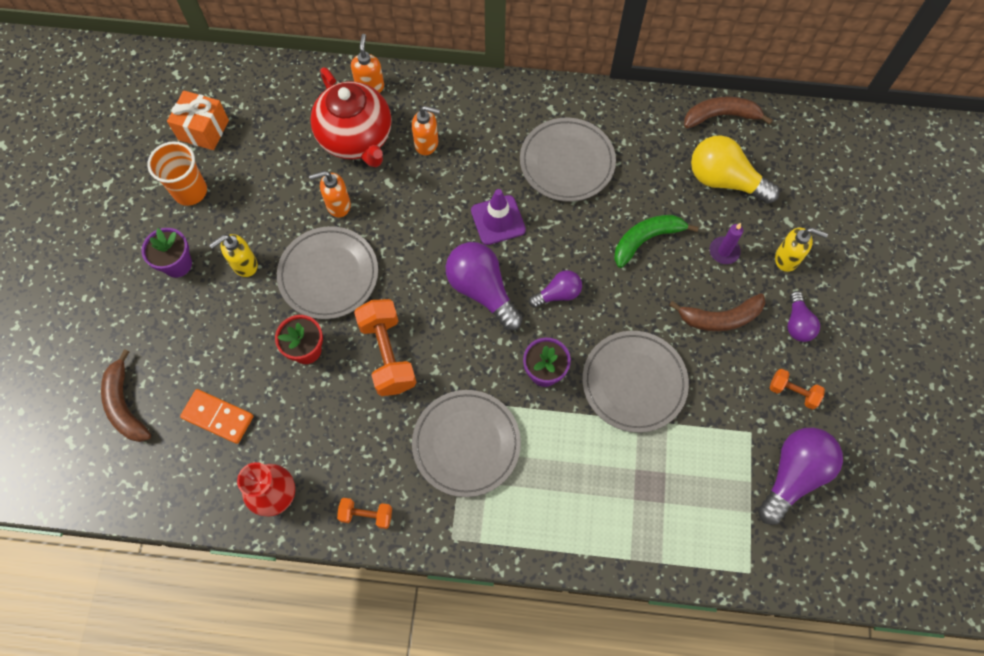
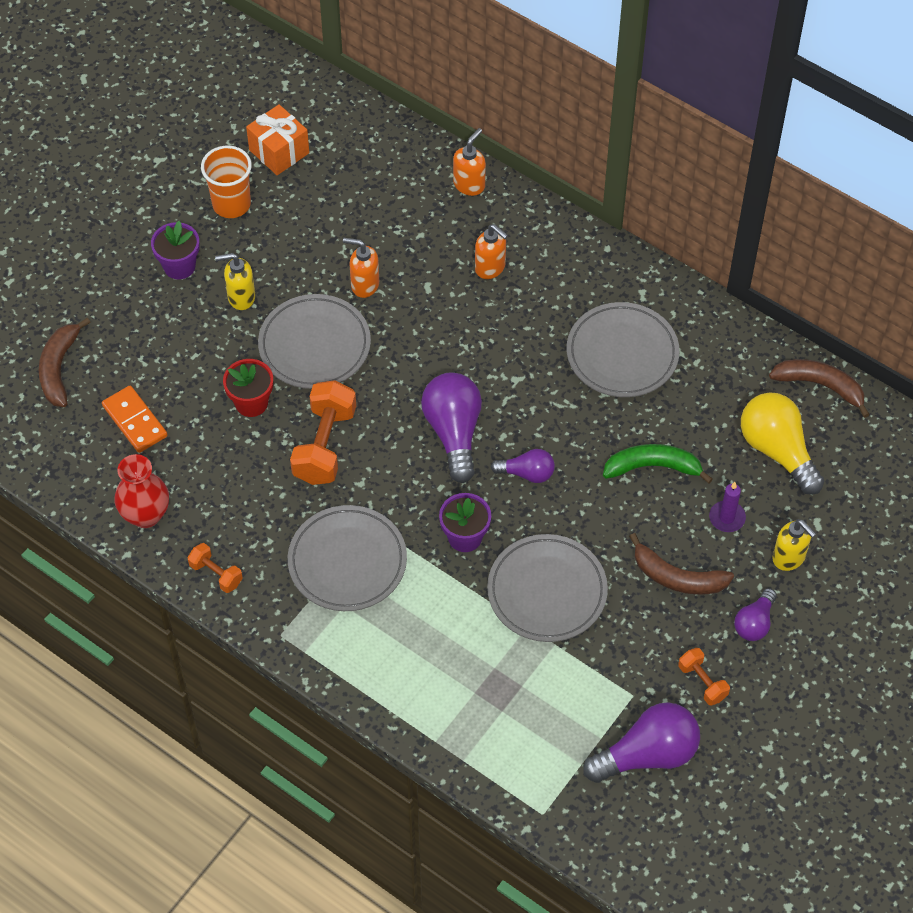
camera: 30 degrees right, 10 degrees down
(356, 138) = (423, 230): red teapot -> none
(498, 220) = (513, 375): purple traffic cone -> none

